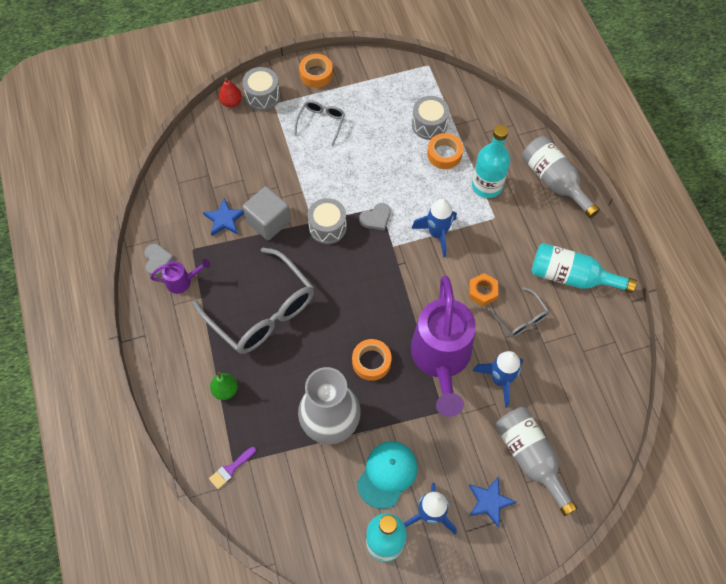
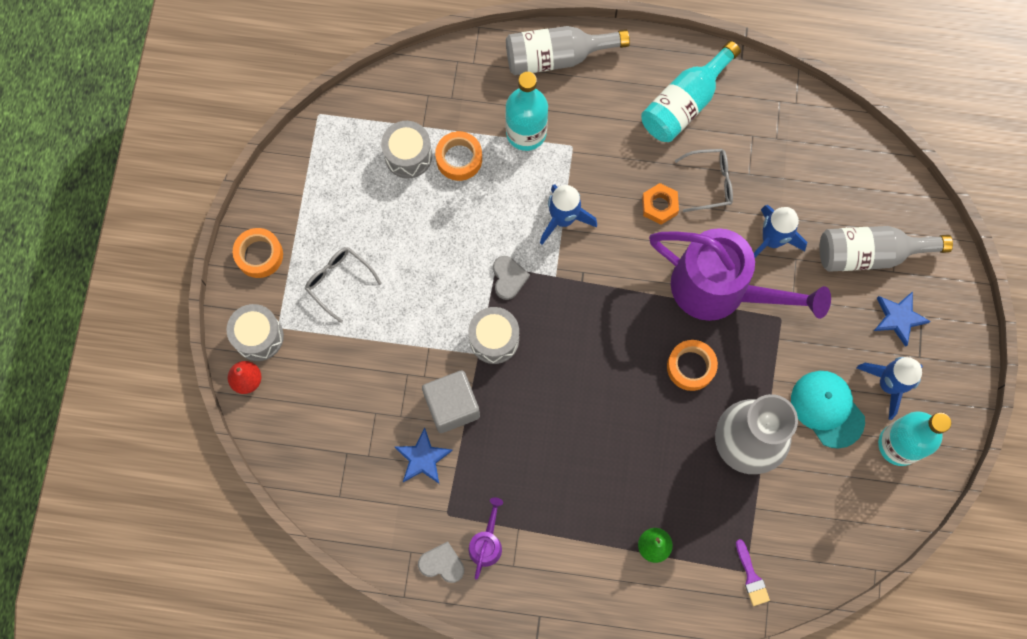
camera: 65 degrees left, 10 degrees up
(262, 311) = (571, 463): grey glasses -> none

